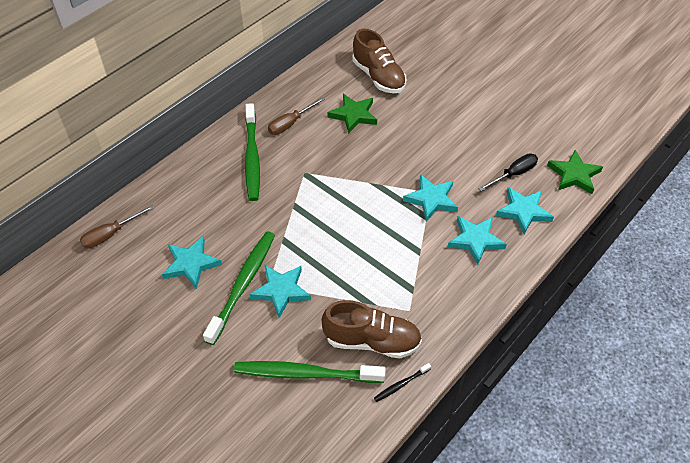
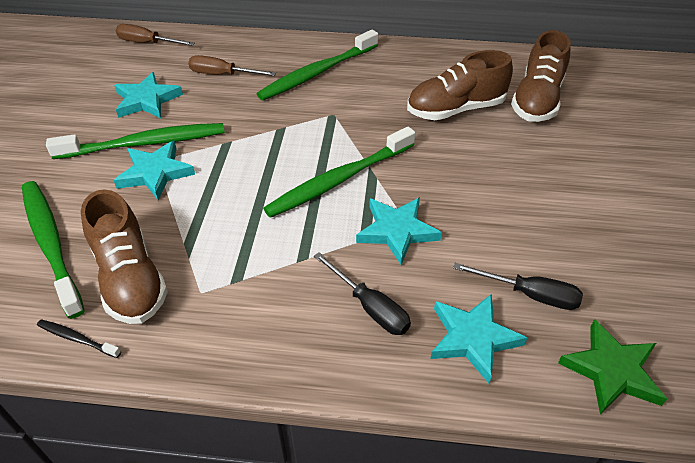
camera: 55 degrees right, 5 degrees down
(290, 123) = (390, 74): brown screwdriver -> brown screwdriver (222, 74)
(353, 115) = (455, 109): green star -> brown shoe
(369, 202) = (338, 180): none -> green toothbrush
(475, 240) = (370, 307): turquoise star -> black screwdriver

